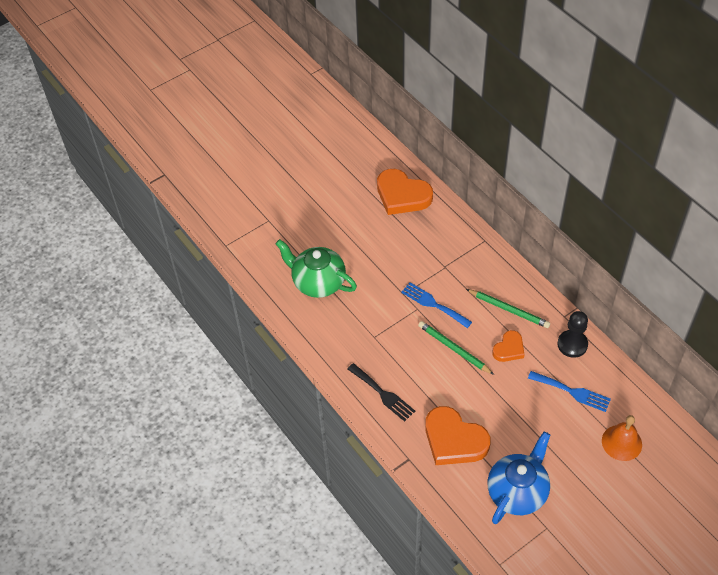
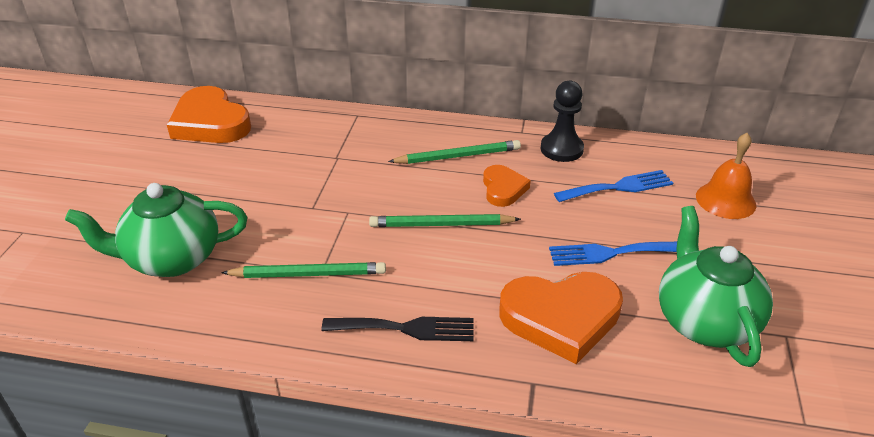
camera: 45 degrees left, 15 degrees down
(367, 334) = (308, 274): none -> green pencil
(402, 195) = (210, 123): orange heart -> orange heart turned 60 degrees clockwise
(433, 304) = (363, 197): blue fork -> blue fork (610, 253)
(517, 492) = (704, 321): blue teapot -> green teapot

